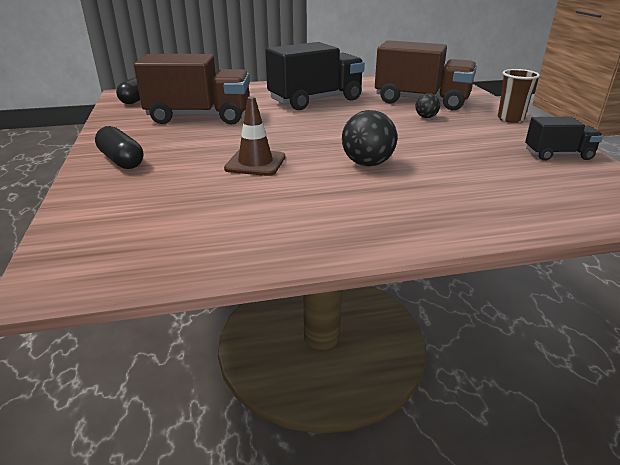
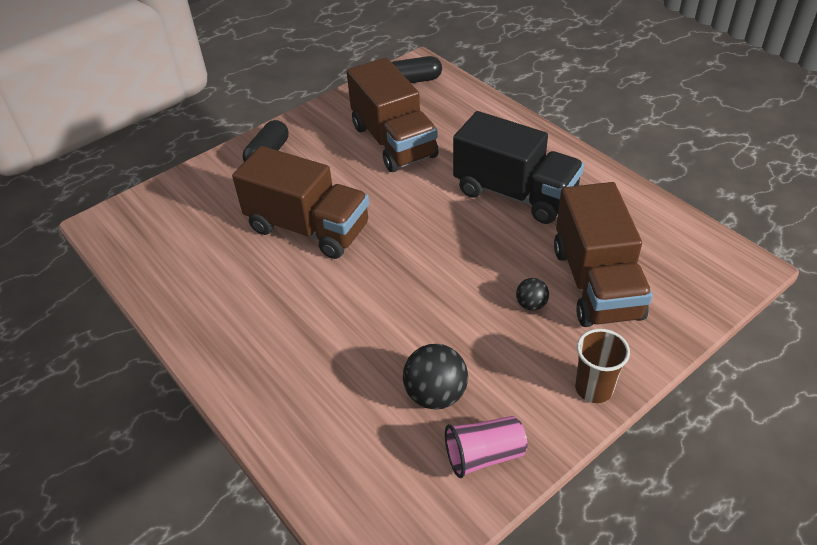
camera: 65 degrees right, 15 degrees up
(255, 163) = (308, 228): brown traffic cone -> brown truck
(367, 164) = (352, 300): black ball -> black ball (435, 394)
(558, 155) = (484, 455): black truck -> pink cup

